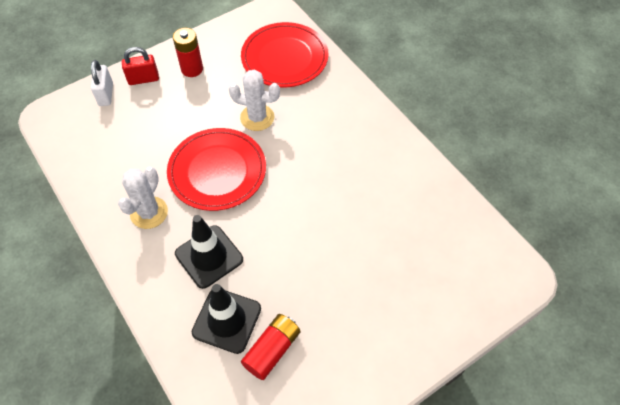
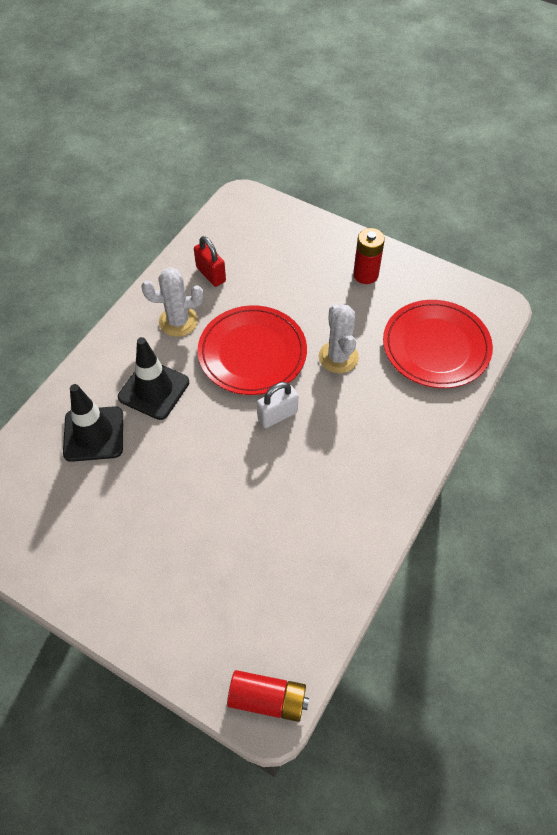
camera: 65 degrees right, 0 degrees up
(106, 94) = (291, 225): white padlock -> white padlock (277, 415)
(143, 79) = (327, 243): red padlock -> red padlock (211, 274)
(272, 350) = (78, 485): red battery -> red battery (268, 699)

